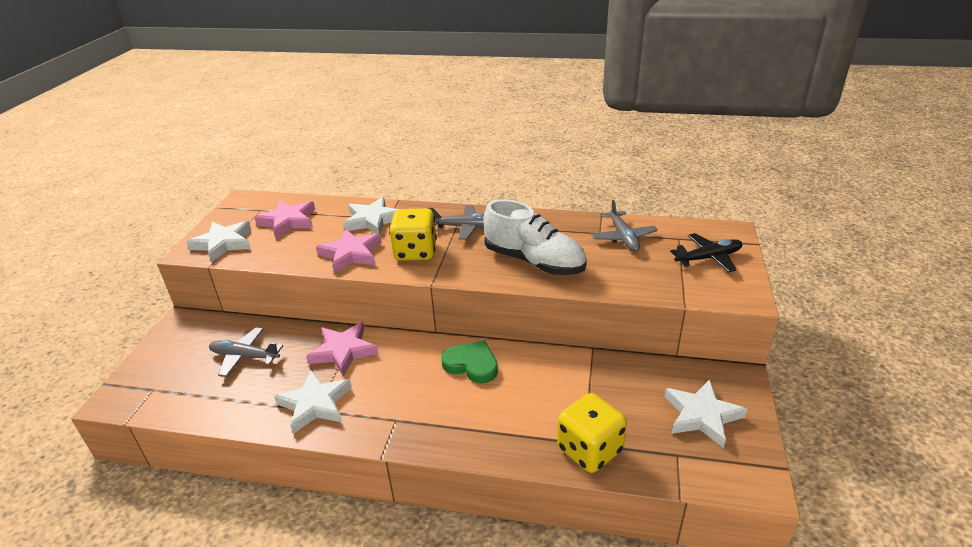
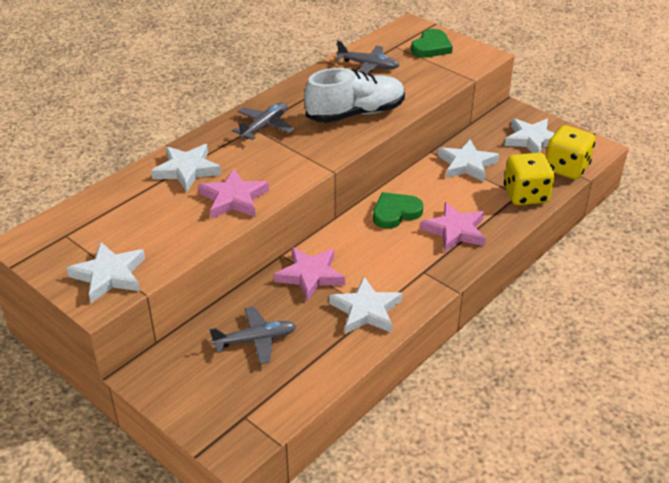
camera: 60 degrees left, 5 degrees up
(245, 357) = (255, 340): grey plane -> grey plane turned 150 degrees counterclockwise
(288, 221) = (119, 221): pink star -> pink star (455, 231)
(415, 252) = (273, 163): yellow dice -> yellow dice (566, 168)
(598, 381) = (466, 164): none -> white star
(708, 258) = (431, 47): black plane -> green heart

